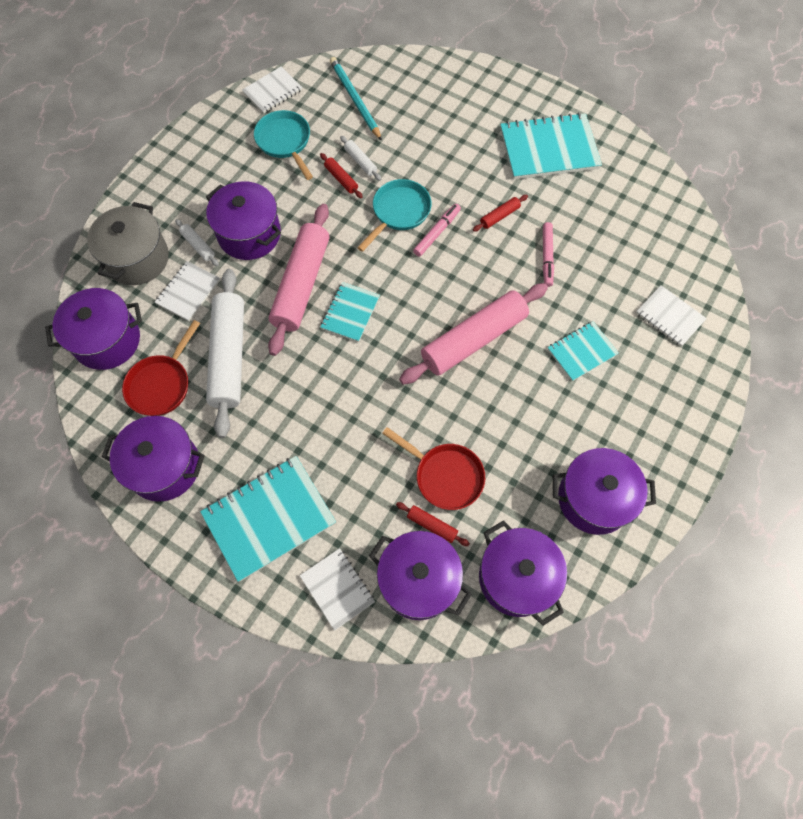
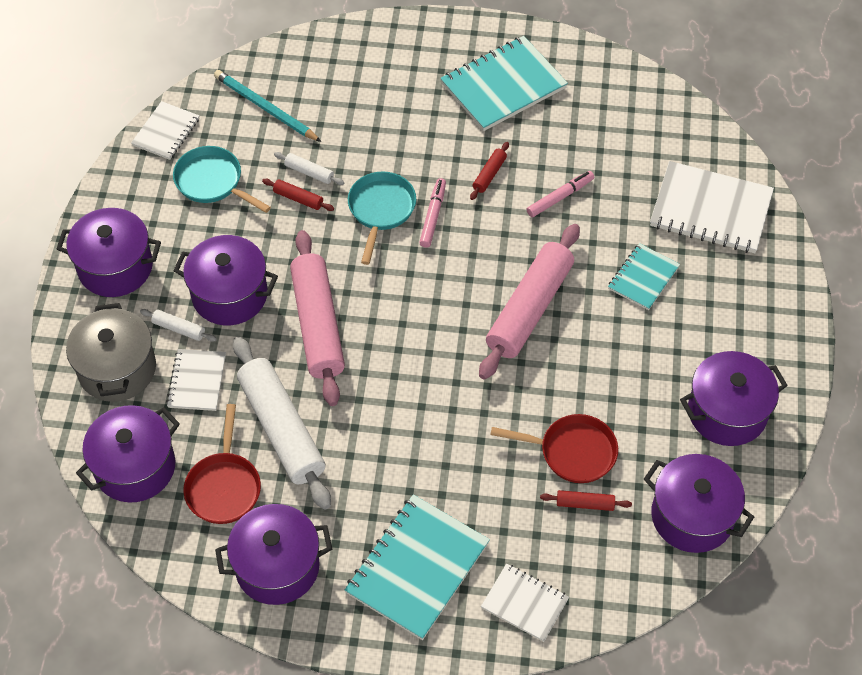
camera: 25 degrees left, 10 degrees down
(350, 313) = (386, 333): turquoise notebook -> none
(418, 580) = (600, 560): purple pot -> purple pot (115, 267)
(547, 257) = (559, 197): pink marker -> pink marker turned 105 degrees counterclockwise
(669, 317) = (710, 210): white notebook -> white notebook, size x1.75

